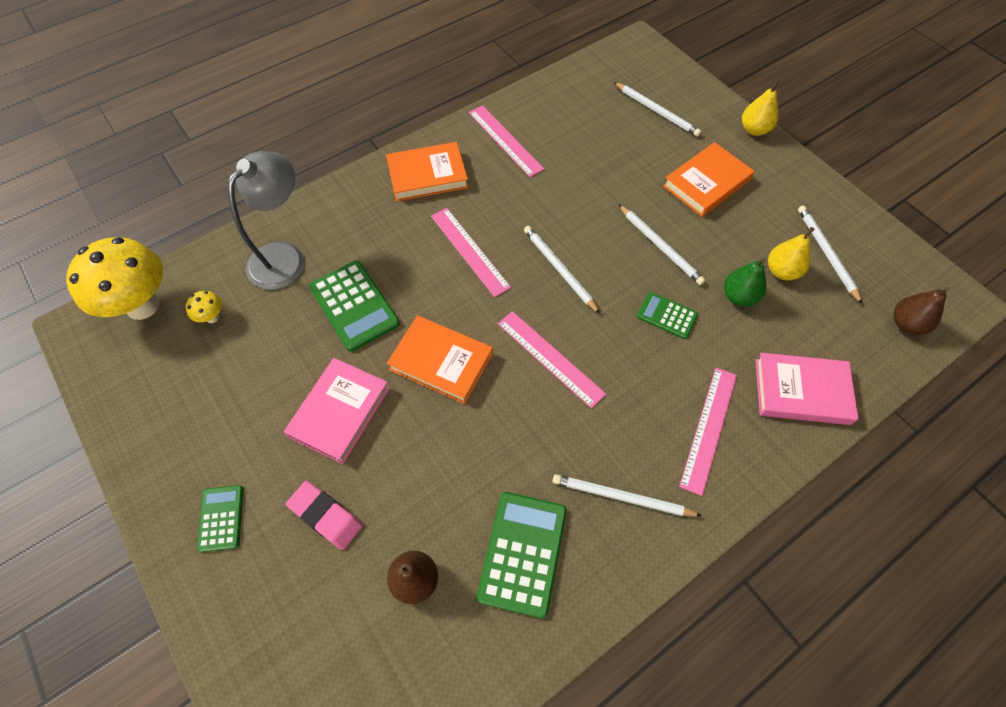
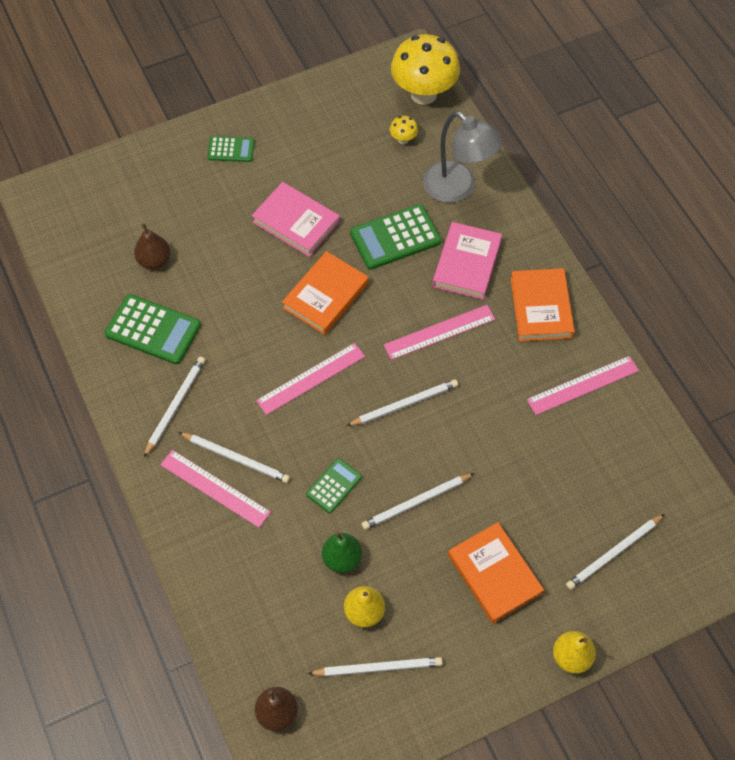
camera: 100 degrees right, 0 degrees up
(326, 516) = (215, 210): pink eraser -> none
(667, 415) = (235, 458): none -> white pencil
(801, 391) = (230, 579): pink book -> pink book (466, 263)

